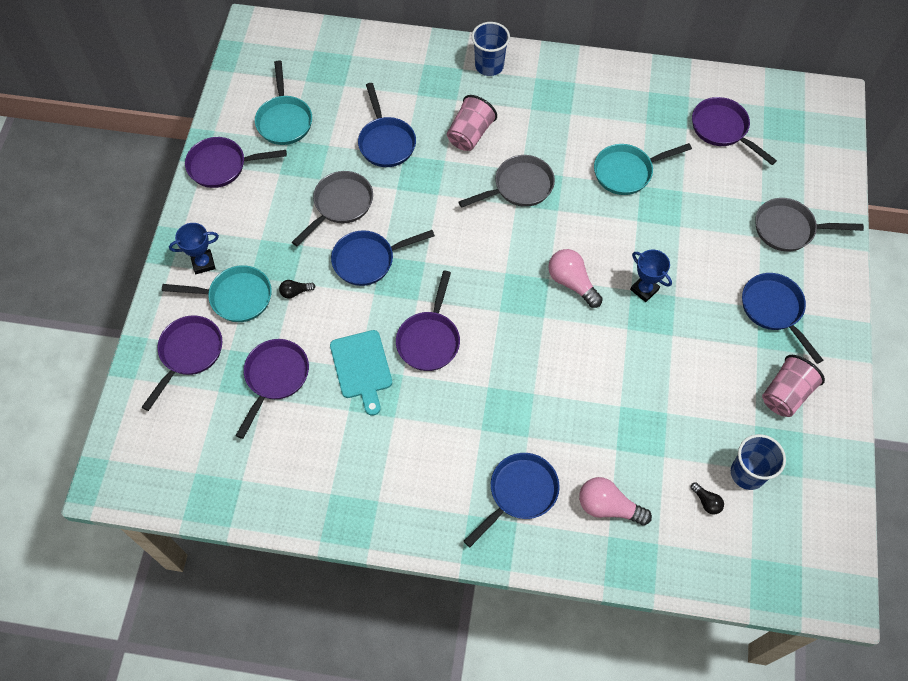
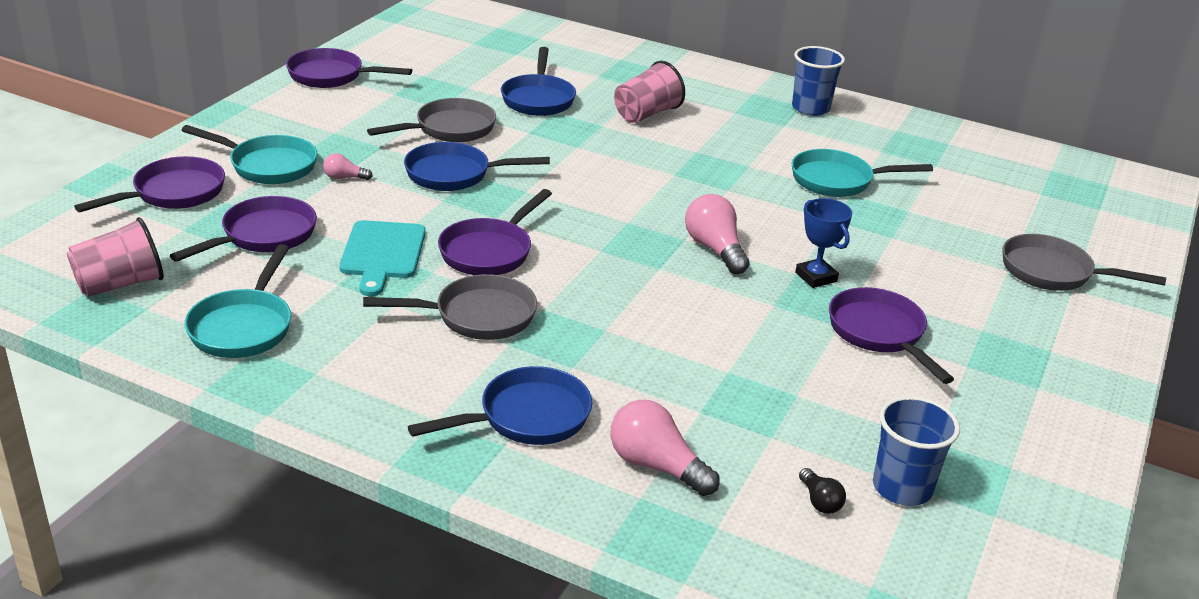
camera: 15 degrees right, 30 degrees down
(203, 263) = (251, 134): blue trophy -> none
(284, 120) = (428, 62): turquoise pan -> turquoise pan (244, 327)
(295, 292) = (344, 178): black light bulb -> pink light bulb
(489, 66) = (699, 75): blue cup -> blue cup (810, 108)
(519, 187) = (686, 162): grey pan -> grey pan (477, 316)
(722, 129) = (985, 176): purple pan -> purple pan (879, 334)
(774, 310) = (1005, 337): blue pan -> none
(785, 394) = (995, 421): pink cup -> pink cup (120, 284)

